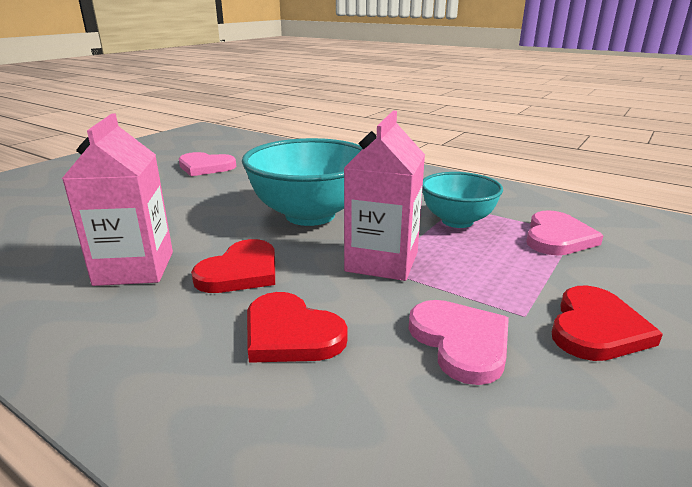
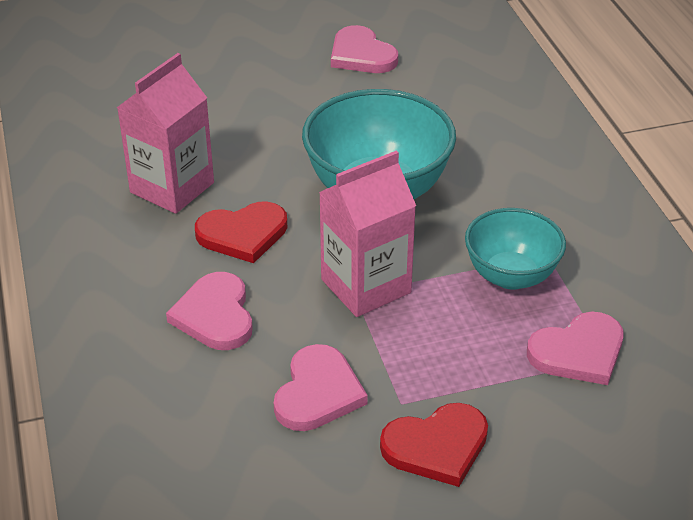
camera: 40 degrees right, 15 degrees up
(290, 333) = (215, 315): red heart -> pink heart

